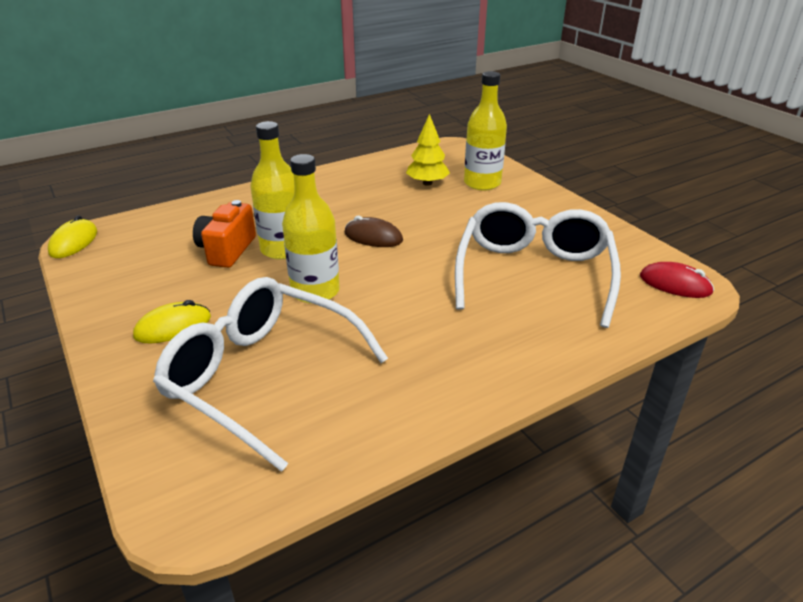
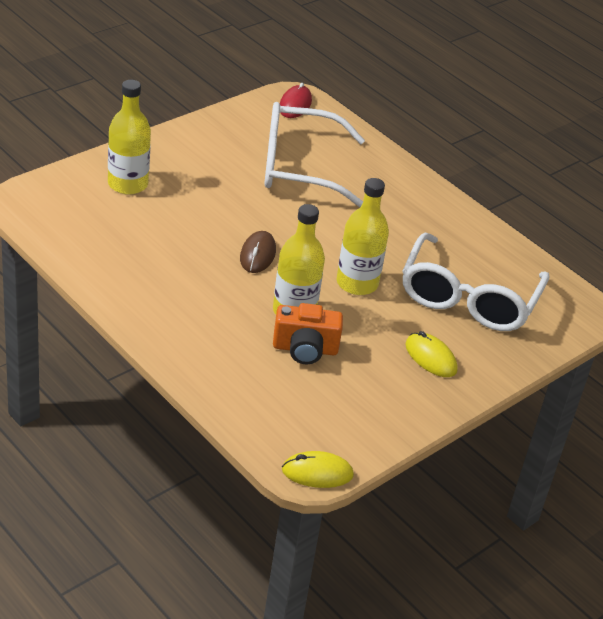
camera: 105 degrees left, 5 degrees up
(427, 183) = (132, 221): yellow tree -> none

